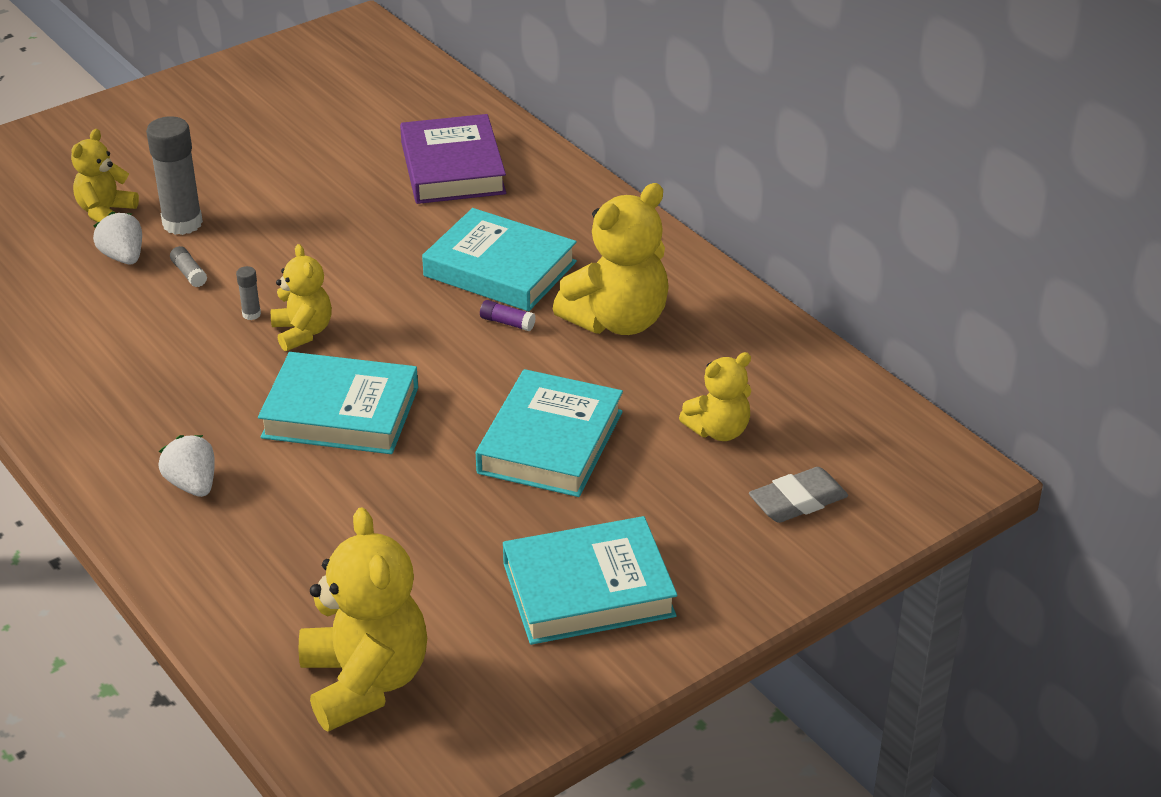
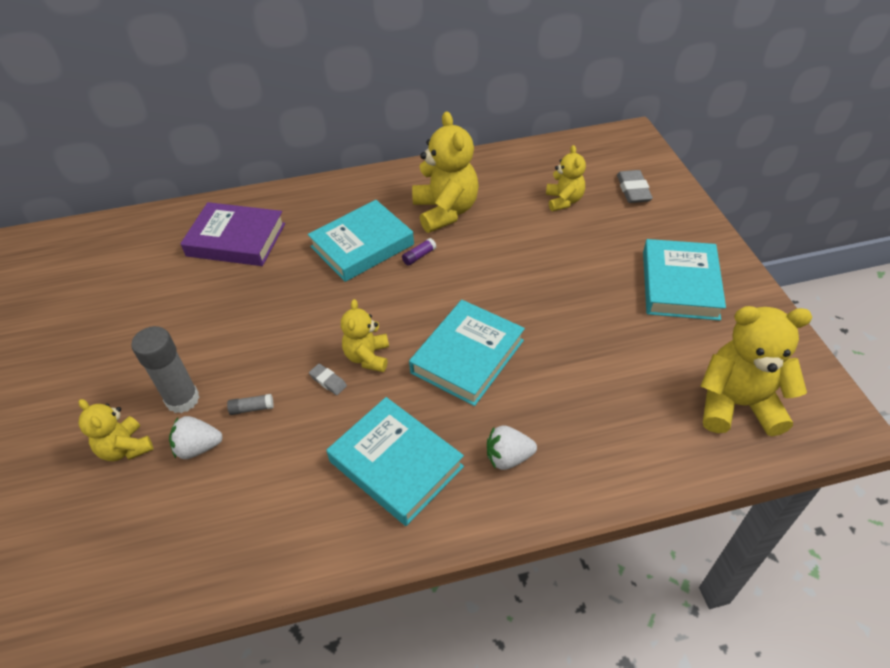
camera: 65 degrees left, 10 degrees up
(251, 314) = (328, 381): grey glue stick -> grey eraser
(303, 332) = (367, 357): yellow teddy bear -> yellow teddy bear turned 90 degrees counterclockwise
(550, 442) = (544, 267): turquoise book -> turquoise book (396, 464)

